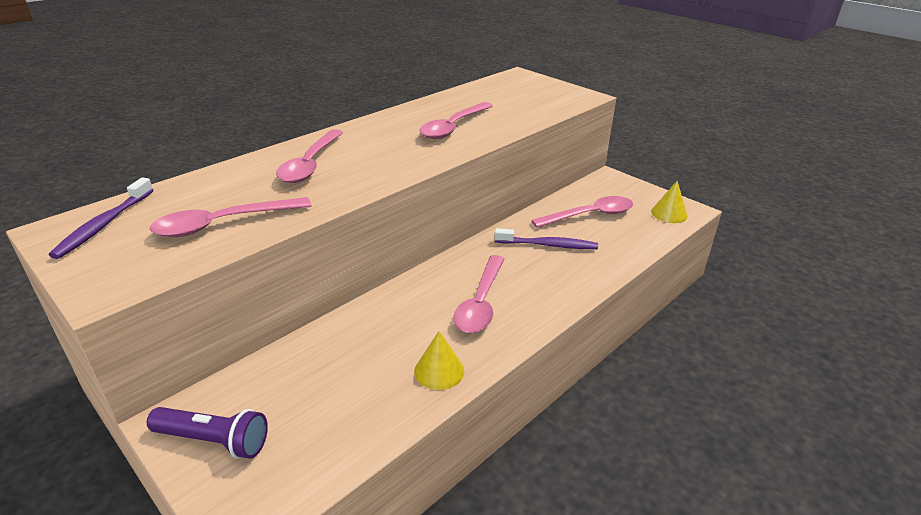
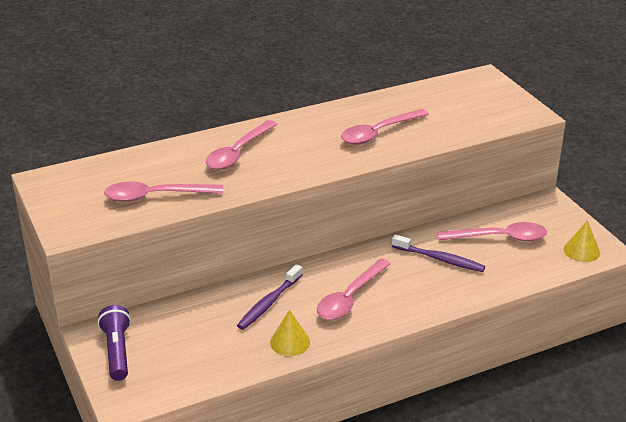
camera: 20 degrees right, 0 degrees up
(104, 225) = (75, 181): purple toothbrush -> purple toothbrush (269, 303)
(213, 441) = (117, 351): purple flashlight -> purple flashlight turned 135 degrees counterclockwise

